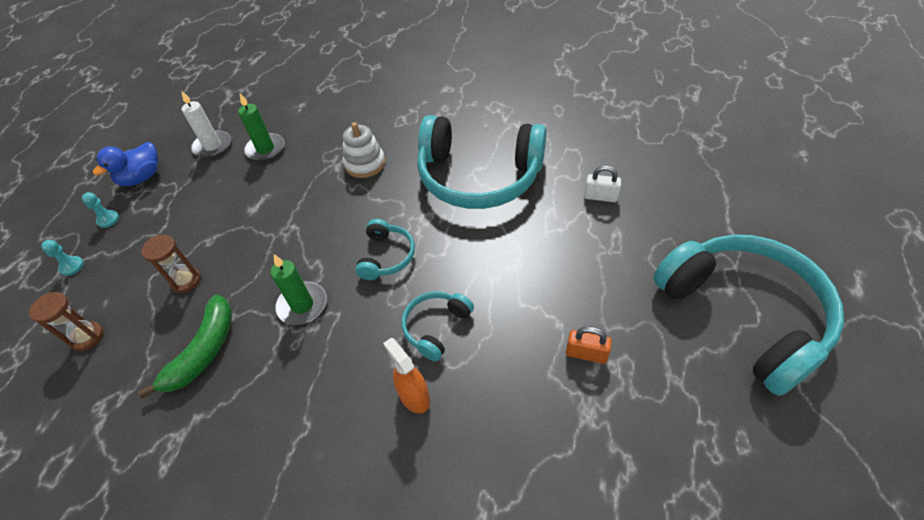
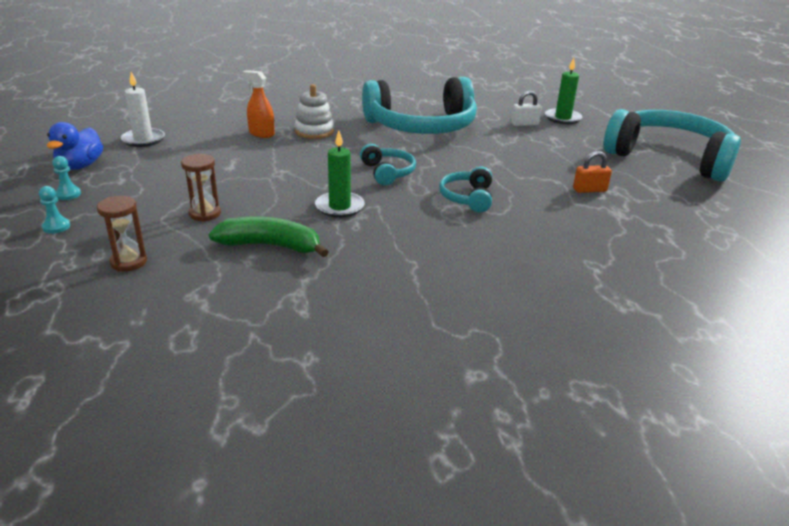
camera: 30 degrees left, 20 degrees down
(204, 351) = (271, 246): green banana -> green banana turned 75 degrees counterclockwise
(265, 149) = (205, 135): green candle -> green candle (562, 118)
(414, 396) = (486, 231): orange spray bottle -> orange spray bottle (261, 134)

